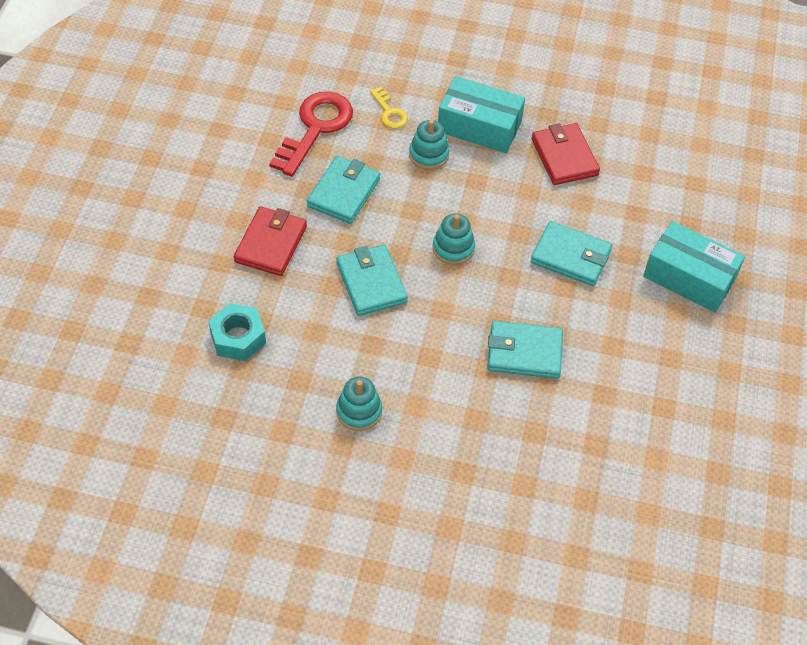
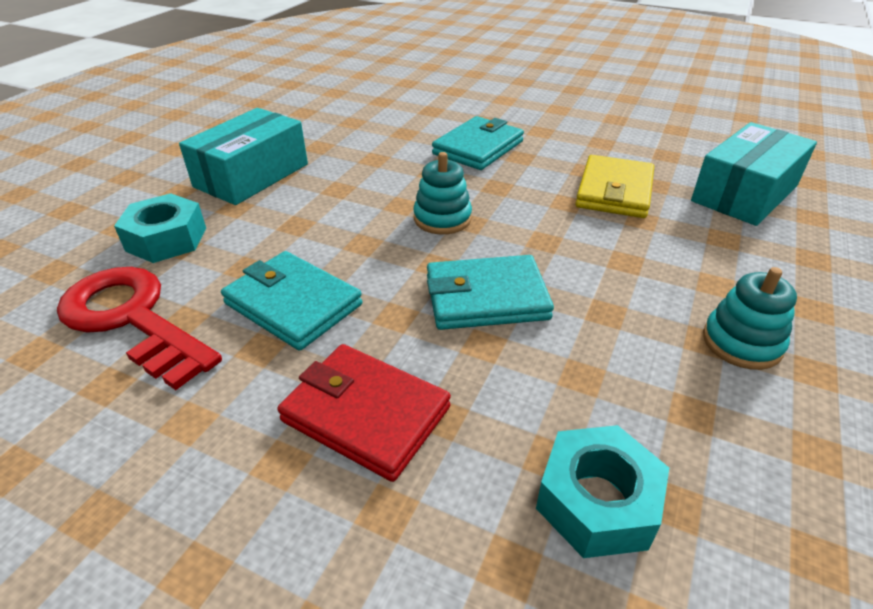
camera: 75 degrees left, 15 degrees down
(389, 112) = (166, 239): yellow key -> turquoise nut
(429, 155) = (271, 217): turquoise stacking toy -> none
(524, 352) = (614, 191): turquoise wallet -> yellow wallet
(564, 157) = (336, 133): red wallet -> none
(689, 277) = (519, 99): turquoise box -> turquoise box (744, 193)

